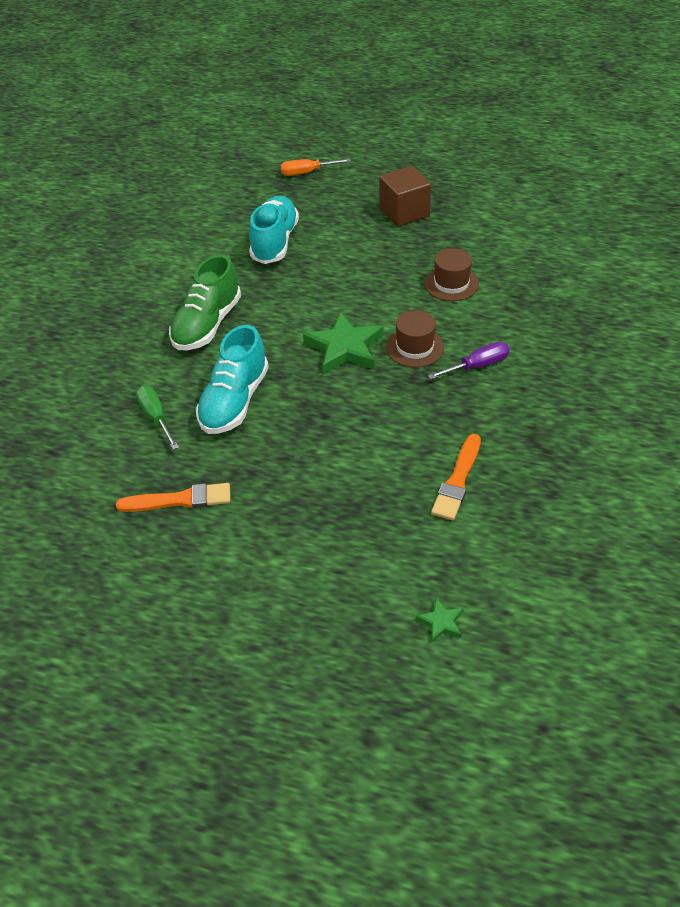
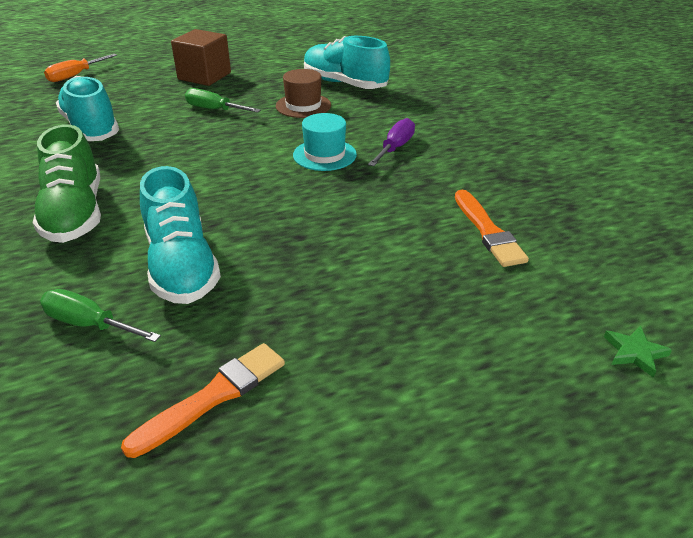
camera: 40 degrees left, 10 degrees down
(344, 347) = (257, 178): green star -> none
(377, 258) = (214, 110): none -> green screwdriver
(414, 347) = (324, 155): brown hat -> turquoise hat
(514, 271) = (344, 84): none -> turquoise shoe

